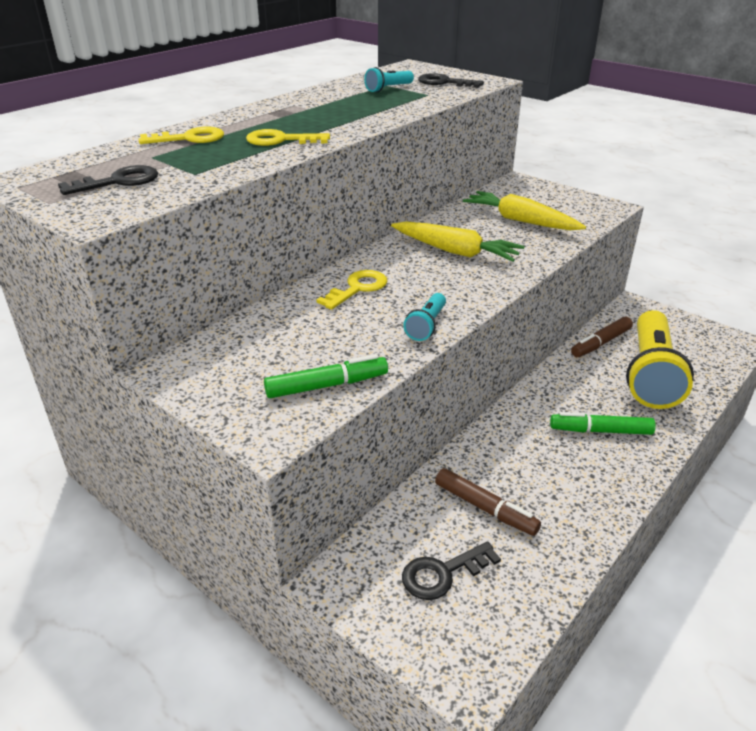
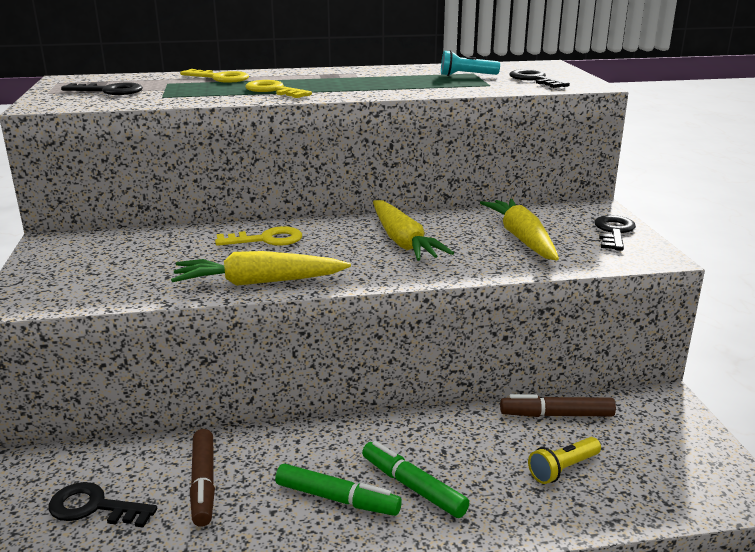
camera: 40 degrees right, 10 degrees down
(327, 385) = (109, 290): green marker -> green marker (337, 499)
(426, 326) = (258, 282): turquoise flashlight -> yellow carrot
(559, 196) = (614, 232): none -> black key
(650, 374) = (563, 469): yellow flashlight -> yellow flashlight, size x0.44

